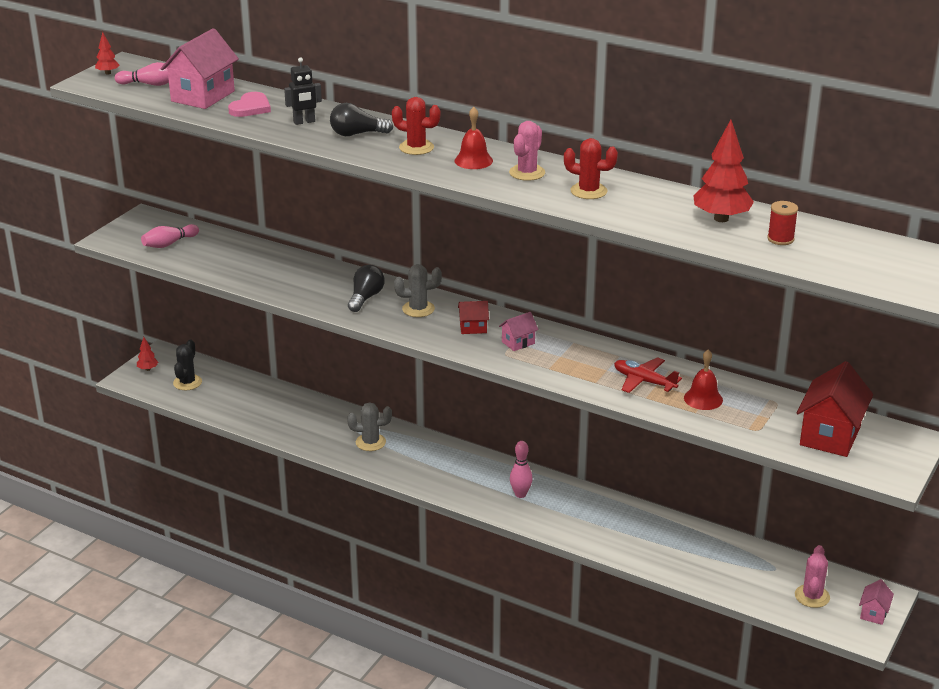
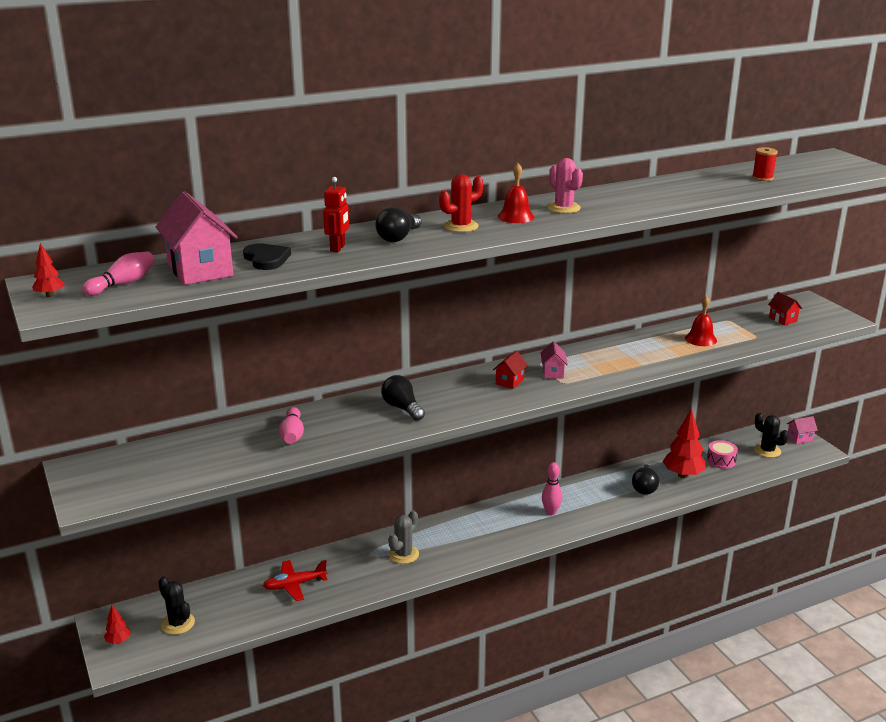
camera: 55 degrees left, 5 degrees down
(169, 244) = (155, 470): pink bowling pin -> pink bowling pin (292, 435)
(250, 107) = (266, 259): pink heart -> black heart
(304, 122) = (338, 248): black robot -> red robot
(418, 309) = (451, 393): grey cactus -> none
(588, 191) = (622, 201): red cactus -> none
(630, 535) = (644, 487): none -> black light bulb
(644, 381) = (658, 349): red plane -> red plane (294, 585)
(721, 218) = (713, 182): red tree -> red tree (683, 475)
(747, 569) = (721, 461): none -> pink drum
(812, 596) = (767, 451): pink cactus -> black cactus
(830, 436) = (783, 319): red house -> red house, size x0.49
(873, 613) = (800, 438): pink house -> pink house turned 75 degrees counterclockwise

